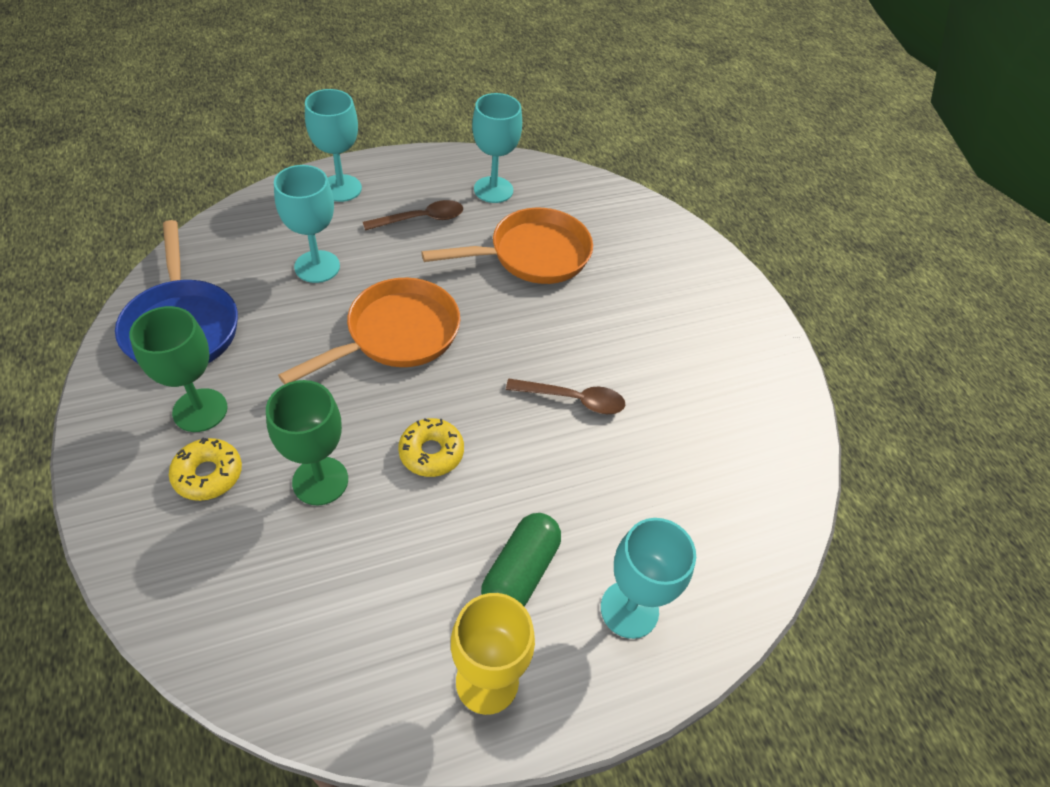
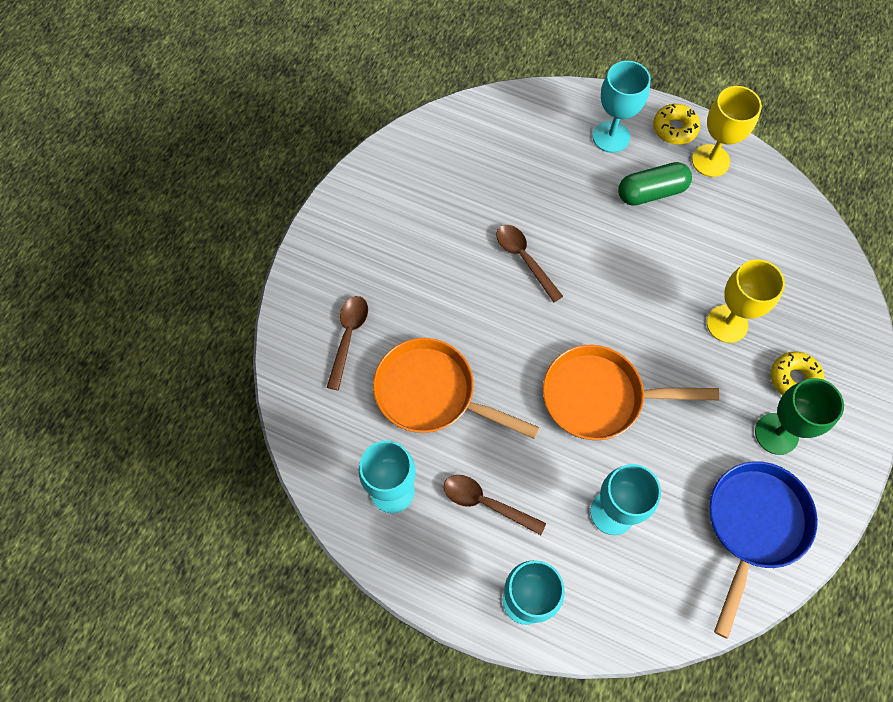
camera: 130 degrees left, 15 degrees up
(320, 481) = (727, 324): green goblet -> yellow goblet
(431, 452) = (645, 292): yellow donut -> yellow donut (674, 128)
(635, 250) = (348, 337): none -> brown spoon

